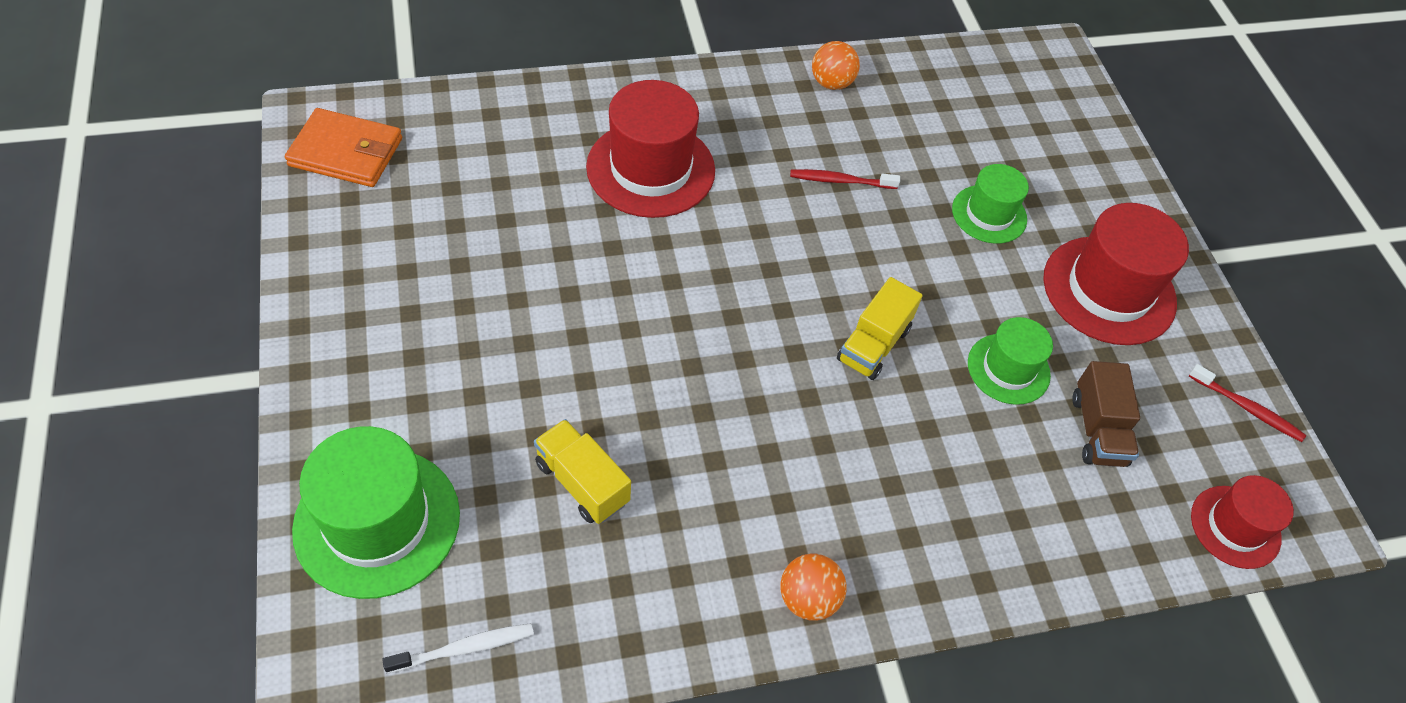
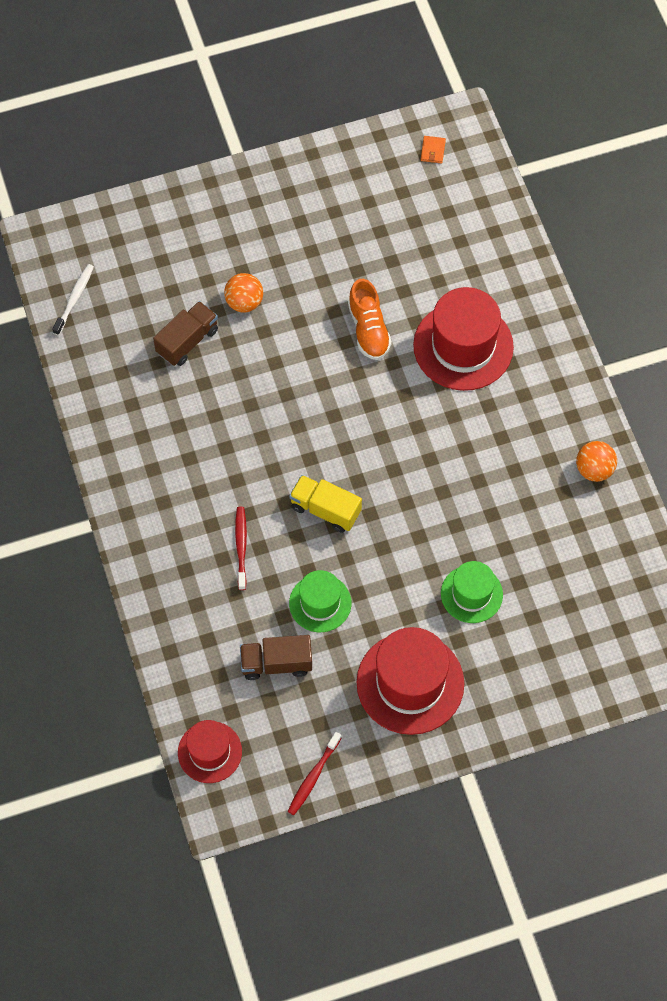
camera: 90 degrees right, 10 degrees up
(346, 152) = (433, 151): orange wallet -> orange wallet, size x0.42
(377, 522) = (146, 238): green hat -> none
(464, 648) = (74, 299): white toothbrush -> white toothbrush turned 135 degrees counterclockwise
(582, 483) = (187, 341): yellow truck -> brown truck
(607, 259) = (368, 329): none -> orange shoe
(808, 598) = (124, 477): orange ball -> orange ball (244, 302)
(840, 181) = (482, 481): red toothbrush -> red toothbrush (241, 547)

